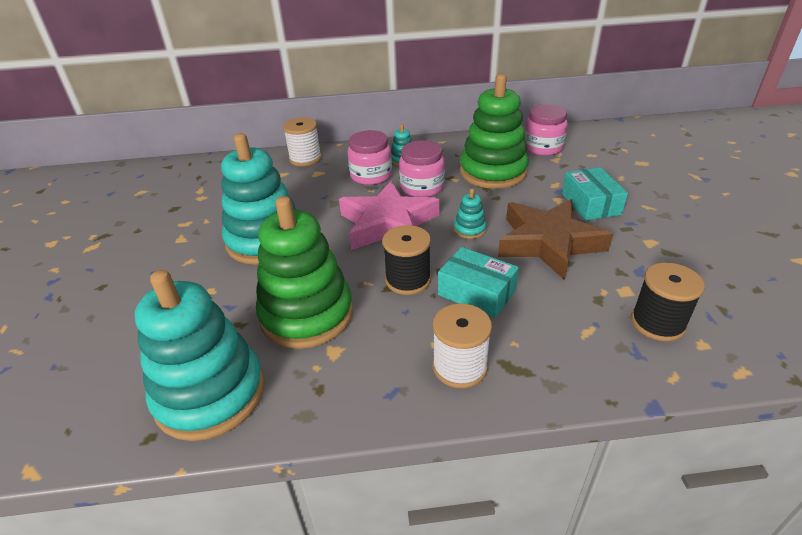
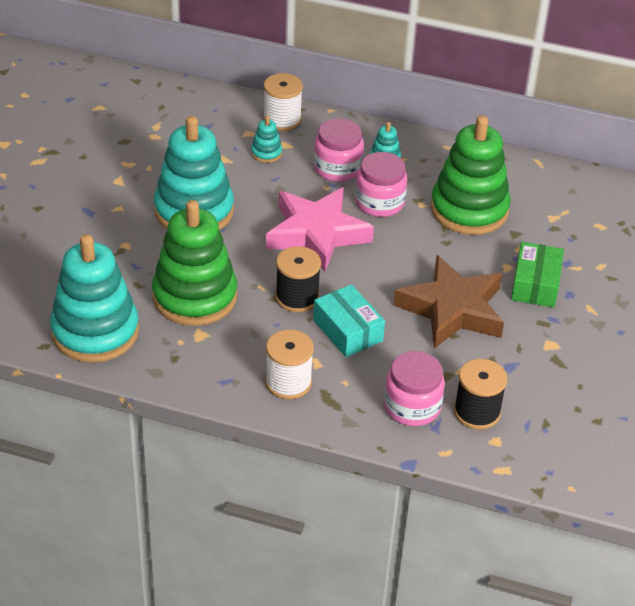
camera: 20 degrees right, 5 degrees up
(469, 229) = (390, 268): turquoise stacking toy -> turquoise stacking toy (266, 153)
(542, 148) = (553, 196): pink jar -> pink jar (412, 407)
(590, 204) = (535, 284): turquoise box -> green box

